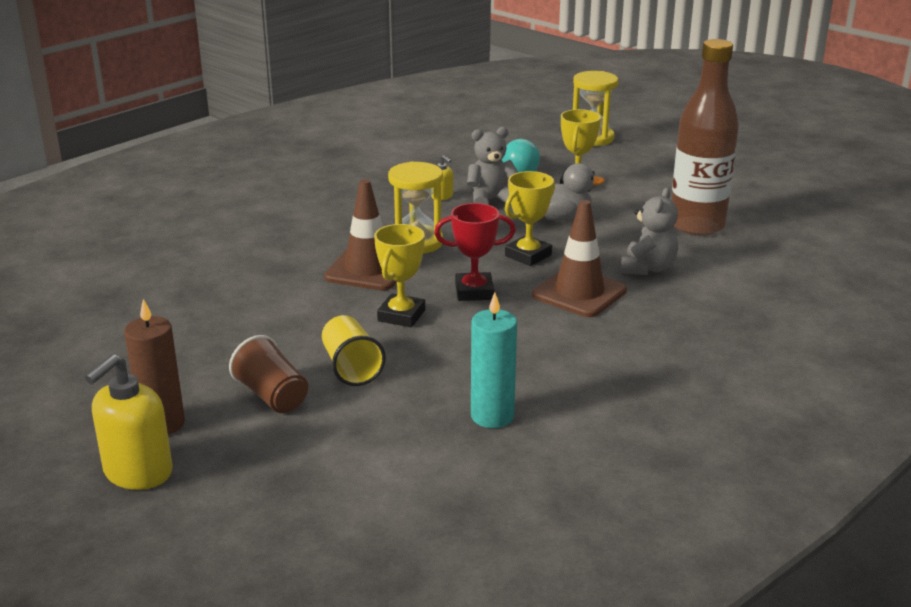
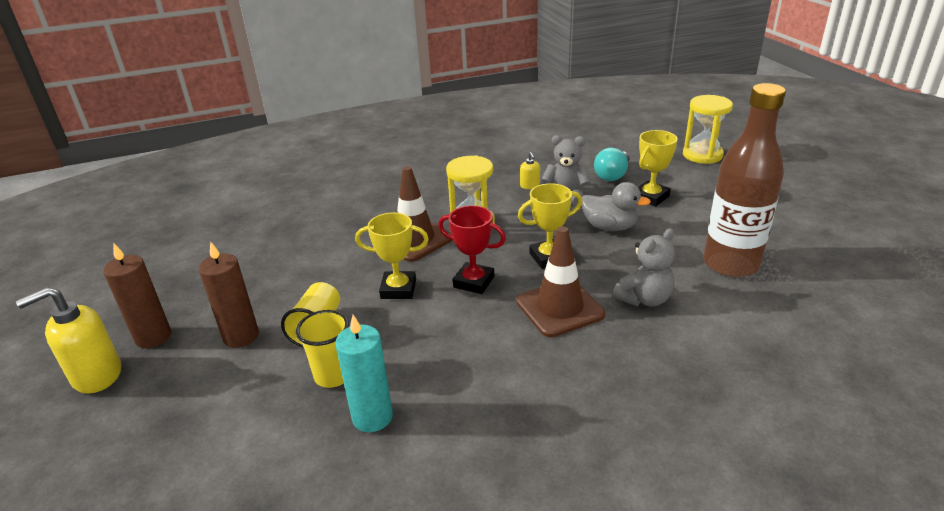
camera: 30 degrees right, 5 degrees up
(272, 396) = (241, 336): brown cup -> brown candle
(401, 315) = (398, 289): yellow trophy -> yellow trophy turned 45 degrees clockwise
(416, 398) = (333, 375): none -> yellow cup

